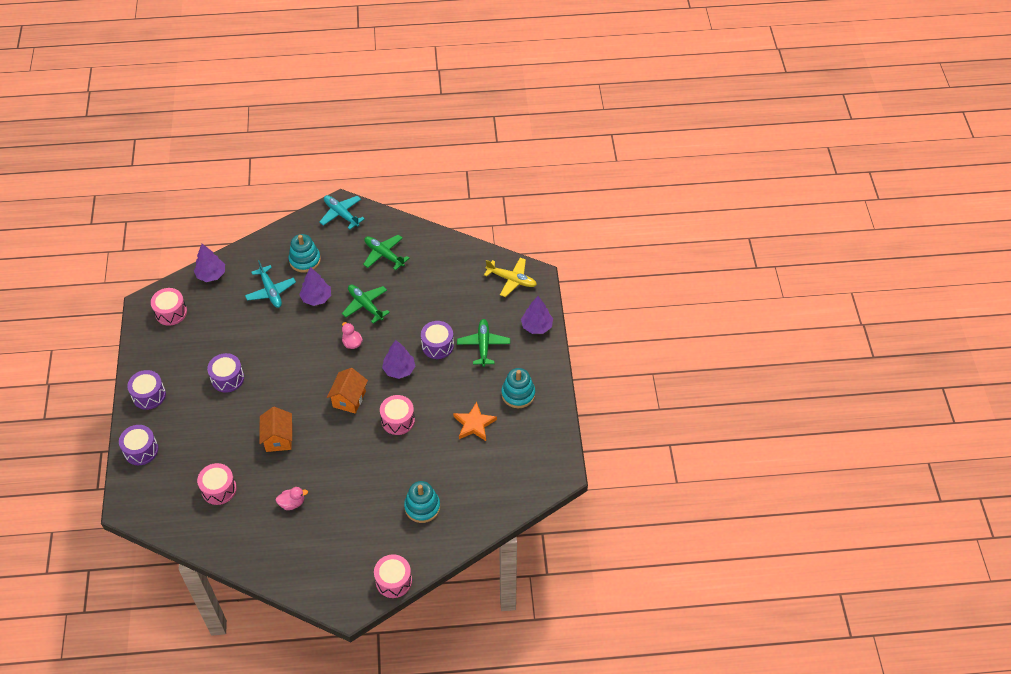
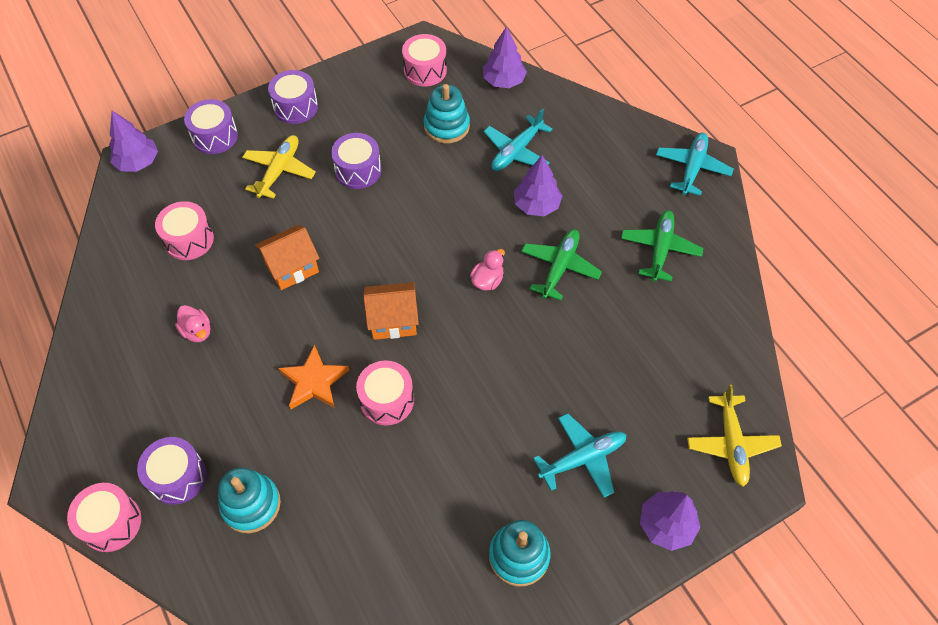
camera: 65 degrees right, 5 degrees up
(197, 421) = (279, 170): none -> yellow plane
(305, 260) = (589, 164): turquoise stacking toy -> turquoise stacking toy (446, 126)
(399, 370) = (474, 361): purple tree -> purple tree (138, 162)
(437, 345) = (545, 393): purple drum -> purple drum (177, 477)
(474, 424) = (430, 512): orange star -> orange star (314, 381)
(483, 345) = (583, 458): green plane -> turquoise plane

